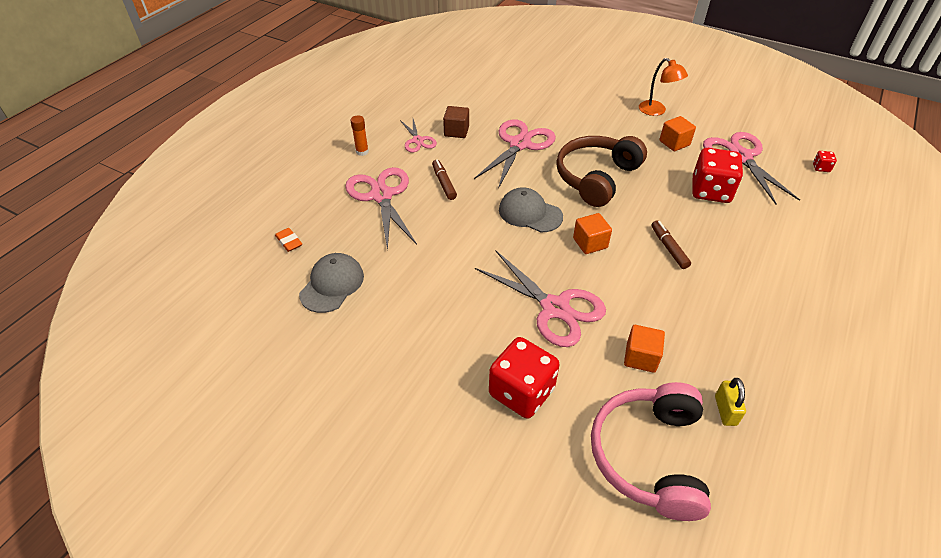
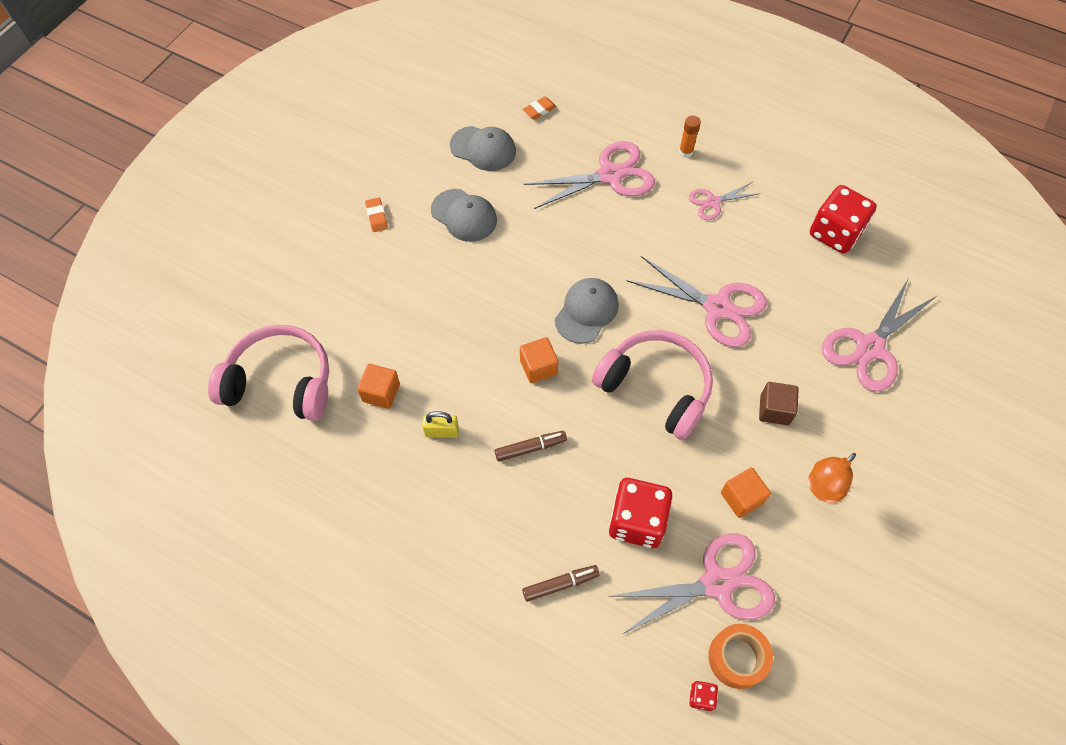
camera: 90 degrees right, 15 degrees up
(416, 376) = (376, 217): none -> orange eraser
(420, 298) = (464, 215): none -> grey cap
(444, 183) = (634, 230): brown marker -> brown marker (560, 584)
(456, 131) = (737, 240): brown cube -> brown cube (774, 410)
(521, 392) = (353, 292): red dice -> red dice (835, 233)
(555, 308) = (445, 325): pink scissors -> pink scissors (869, 348)
(596, 177) = (656, 388): brown headphones -> pink headphones
(725, 410) = (316, 454): yellow padlock -> yellow padlock (442, 431)
(787, 152) = (737, 658): none -> orange tape

